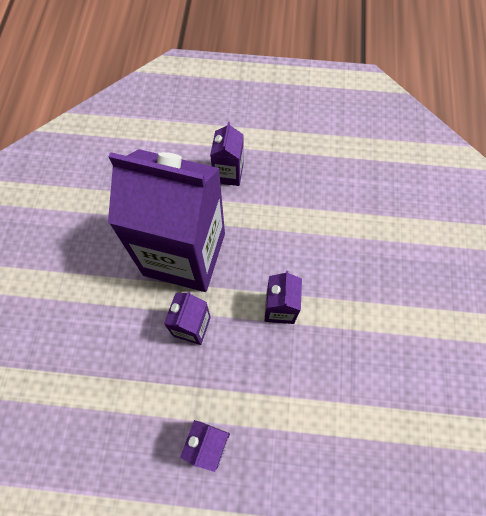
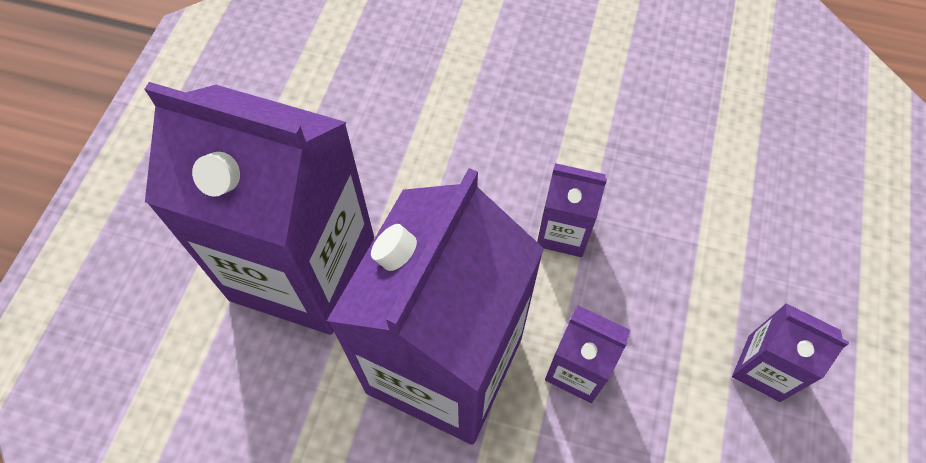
camera: 80 degrees left, 5 degrees down
(228, 173) = (303, 268): purple carton -> purple carton, size x2.34

